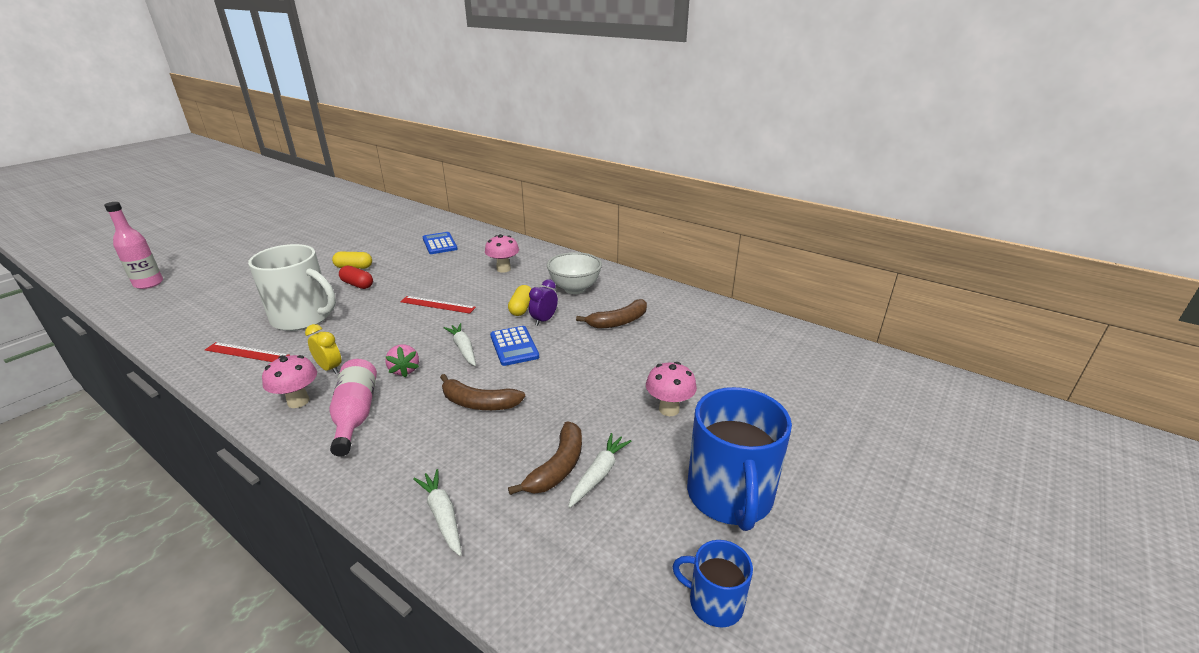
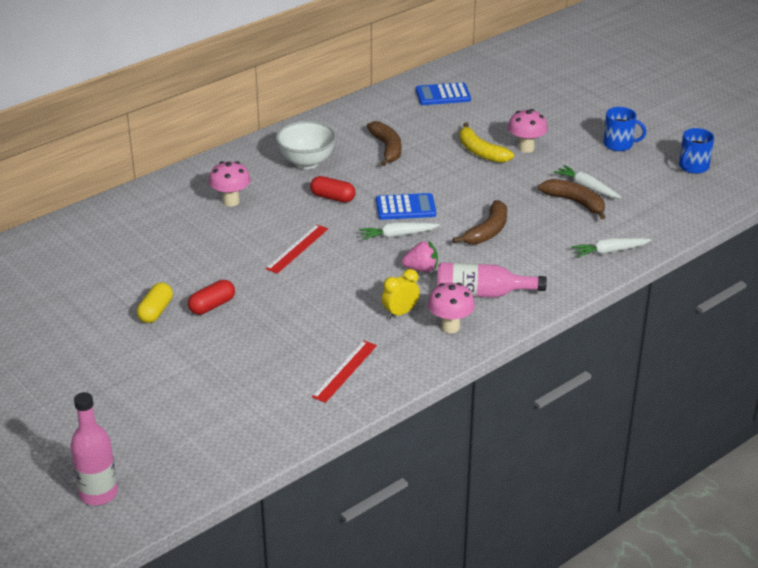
camera: 75 degrees left, 5 degrees up
(303, 318) = (281, 340): white mug -> none
(439, 244) = (121, 244): blue calculator -> blue calculator (443, 95)
(521, 308) = (332, 197): yellow capsule -> red capsule
(544, 320) = (364, 187): purple clock -> none
(642, 377) = (480, 152): none -> yellow banana
(730, 496) = (619, 144): blue mug -> blue mug, size x0.52

